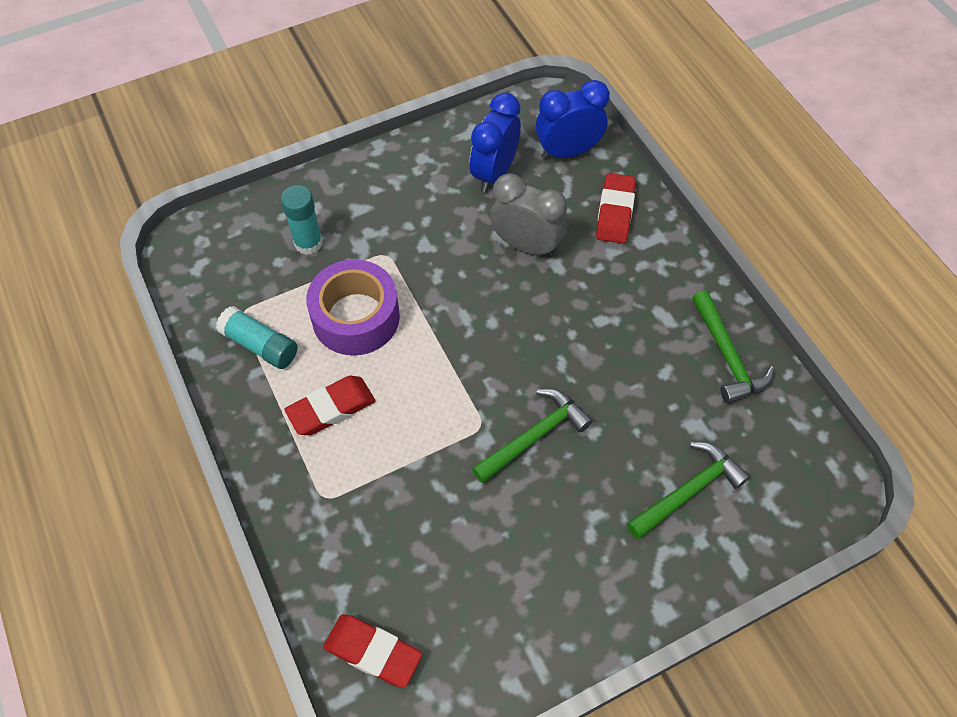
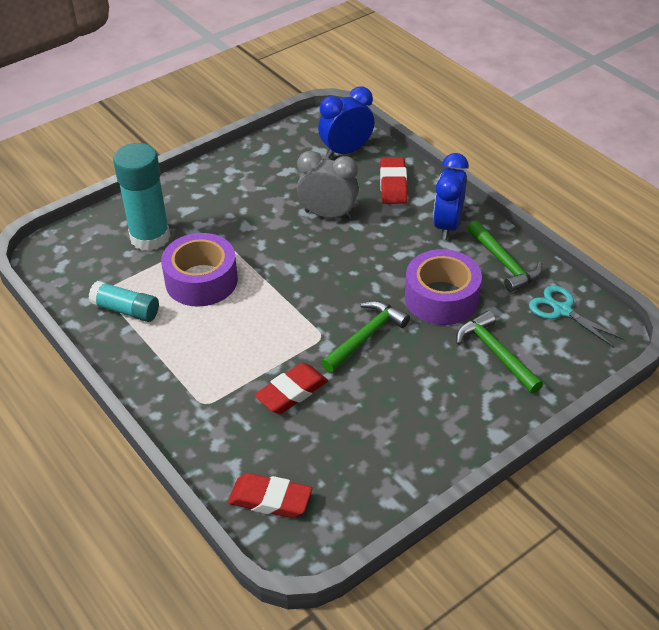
camera: 10 degrees left, 15 degrees down
(308, 243) = (150, 237): turquoise glue stick -> turquoise glue stick, size x1.68
(331, 408) = (195, 343): red eraser -> red eraser (291, 392)
(494, 173) = (291, 172): blue clock -> blue clock (447, 225)
(638, 395) = (441, 298): none -> purple tape
(687, 491) = (496, 353): green hammer -> green hammer turned 75 degrees counterclockwise
(784, 441) = (562, 310): none -> turquoise scissors

